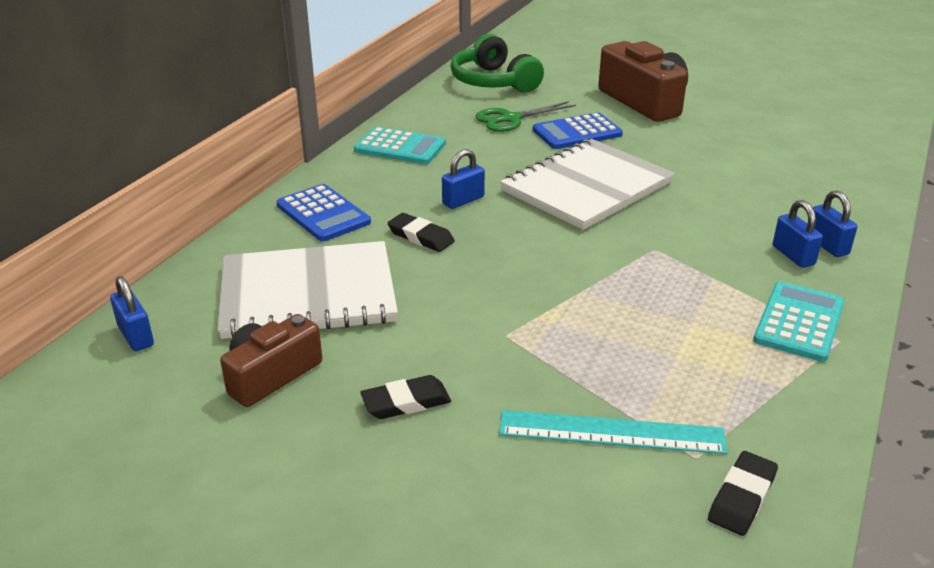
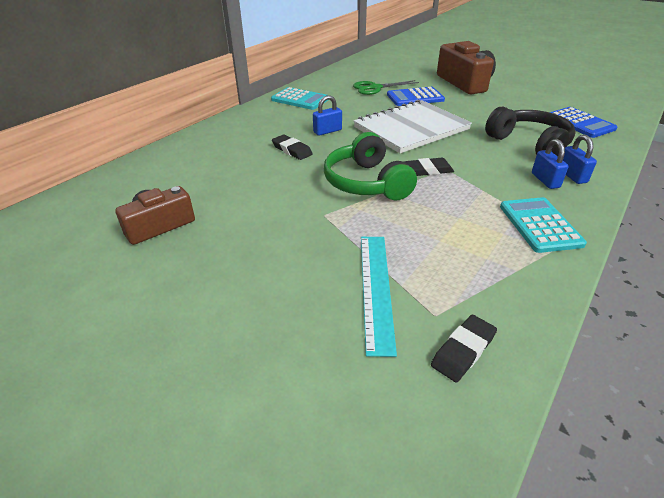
camera: 10 degrees right, 5 degrees up
(136, 336) = (89, 194): blue padlock -> none
(308, 294) = (206, 178): white notebook -> none
(323, 214) = (237, 133): blue calculator -> blue calculator (580, 123)
(406, 402) = (239, 252): black eraser -> black eraser (428, 170)
(493, 82) = (371, 68): green headphones -> green headphones (366, 183)
(611, 432) = (376, 288): turquoise ruler -> turquoise ruler turned 75 degrees clockwise
(760, 200) = (529, 144): none -> black headphones
(799, 322) = (540, 225): turquoise calculator -> turquoise calculator turned 45 degrees counterclockwise

